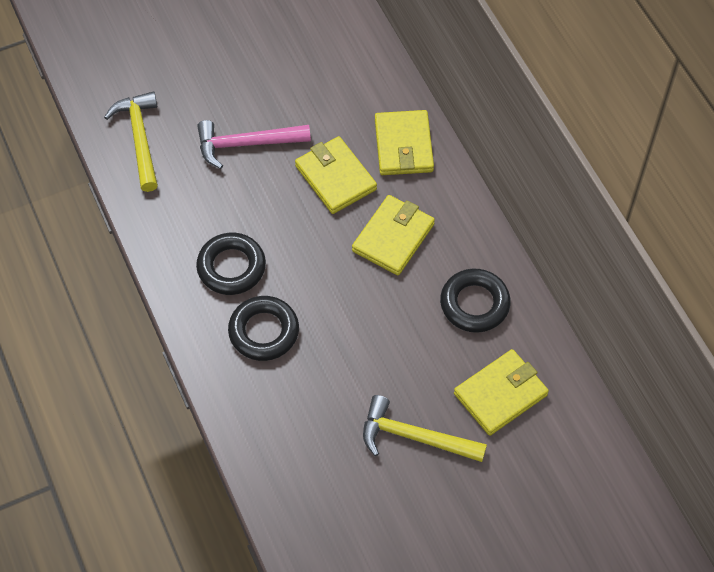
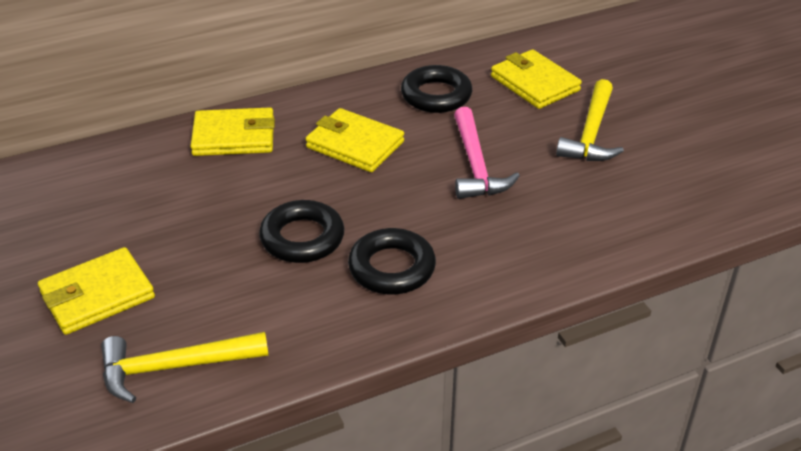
camera: 90 degrees left, 20 degrees down
(246, 144) = (206, 259): pink hammer -> pink hammer (476, 165)
(264, 331) = (480, 238): black ring -> black ring (302, 238)
(335, 177) = (270, 185): yellow wallet -> yellow wallet (97, 295)

